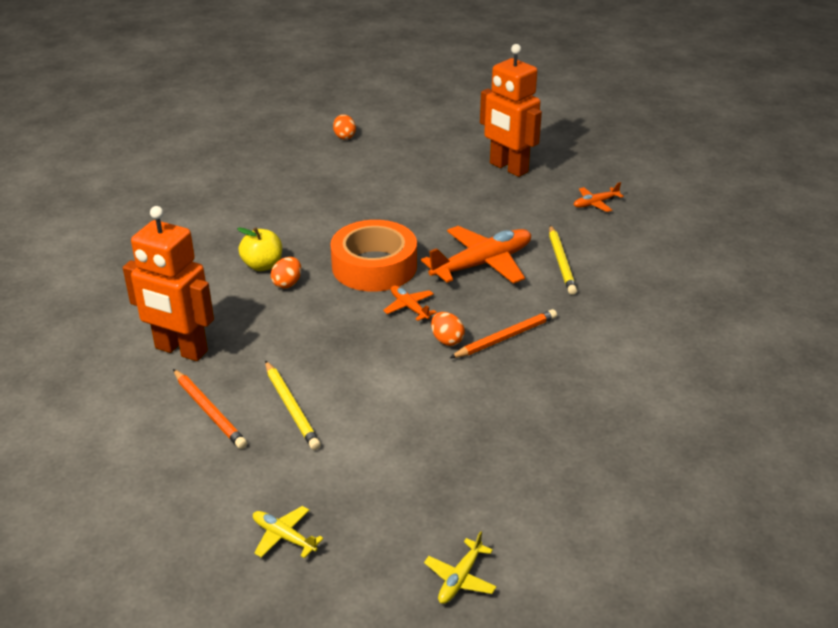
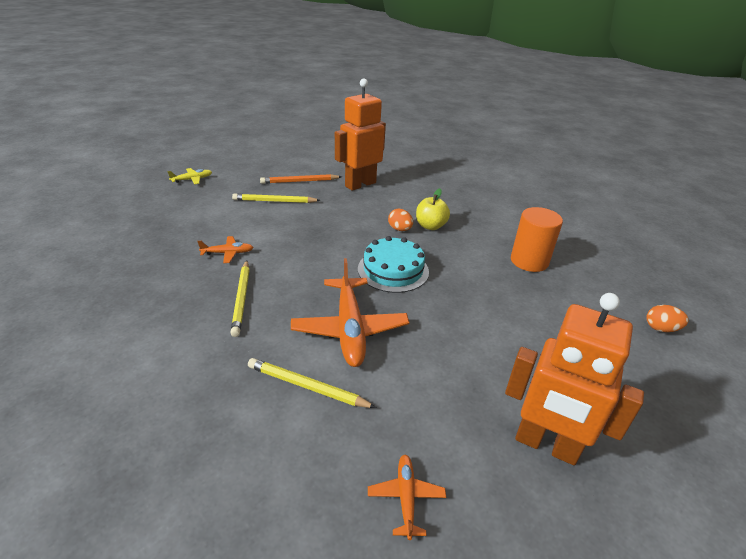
camera: 115 degrees right, 0 degrees up
(290, 198) = (529, 261): none -> orange cylinder
(374, 266) = (393, 270): orange tape -> turquoise cake
(409, 307) = (324, 268): orange plane -> orange plane (227, 253)
(447, 340) = (270, 271): orange egg -> none
(460, 578) = (98, 210): yellow plane -> none
(506, 337) = (241, 299): orange pencil -> yellow pencil
(508, 168) = (546, 445): orange robot -> orange robot turned 135 degrees counterclockwise

